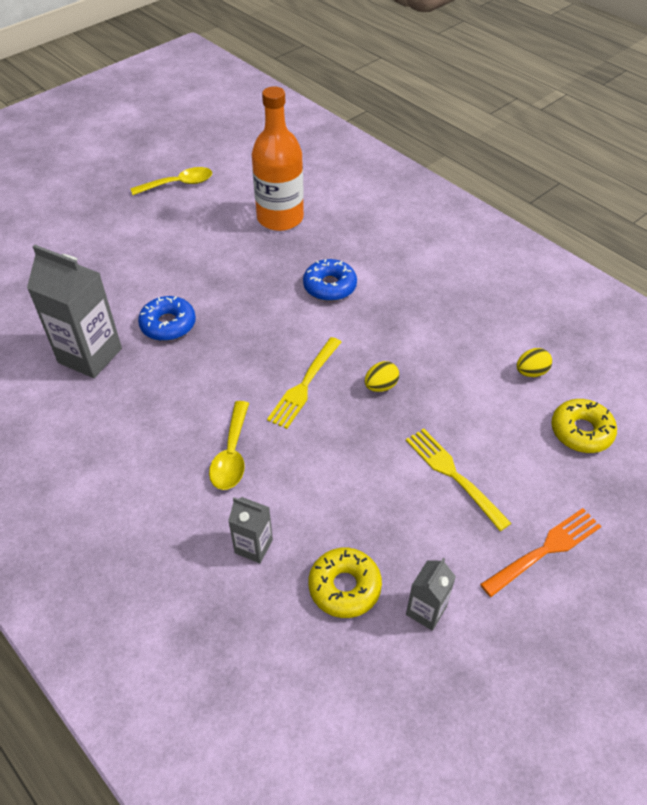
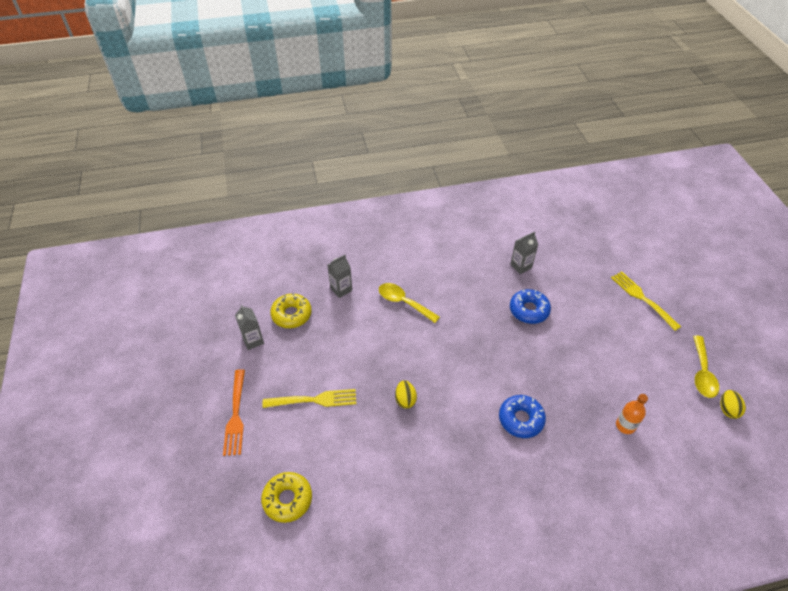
camera: 120 degrees right, 0 degrees up
(90, 355) = (521, 266): grey carton -> grey carton, size x0.52
(280, 218) = (625, 425): orange bottle -> orange bottle, size x0.45
(304, 385) = (433, 358): yellow fork -> yellow fork (642, 298)
(531, 372) = (356, 505): yellow egg -> yellow egg (727, 409)

